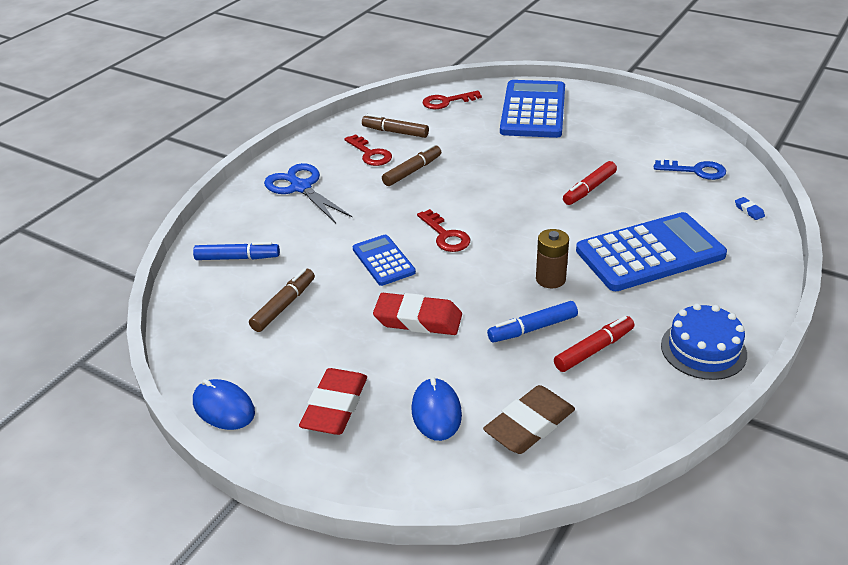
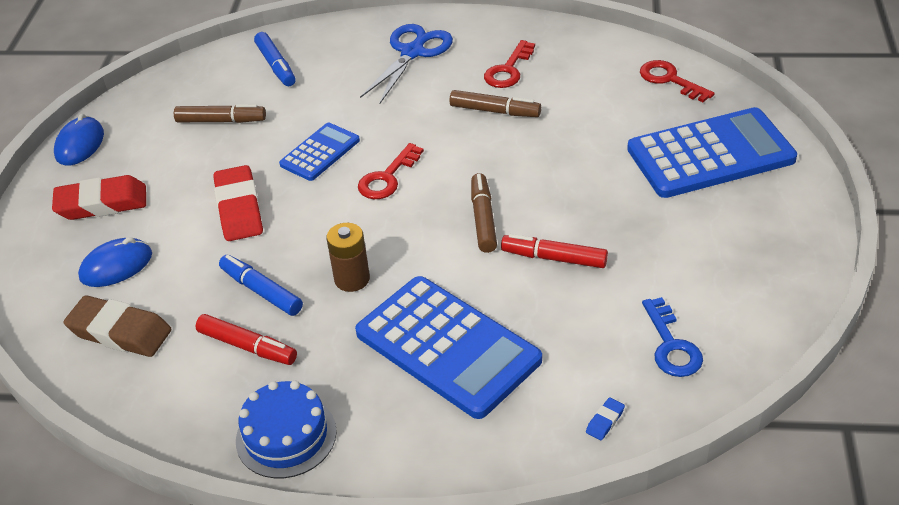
camera: 65 degrees right, 5 degrees up
(395, 132) = (567, 69): brown marker -> brown marker (483, 219)

